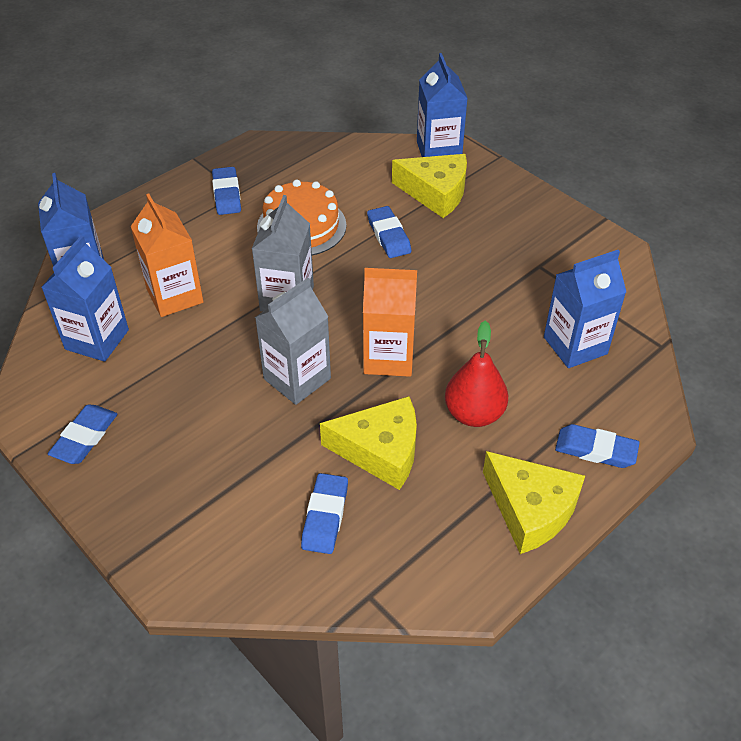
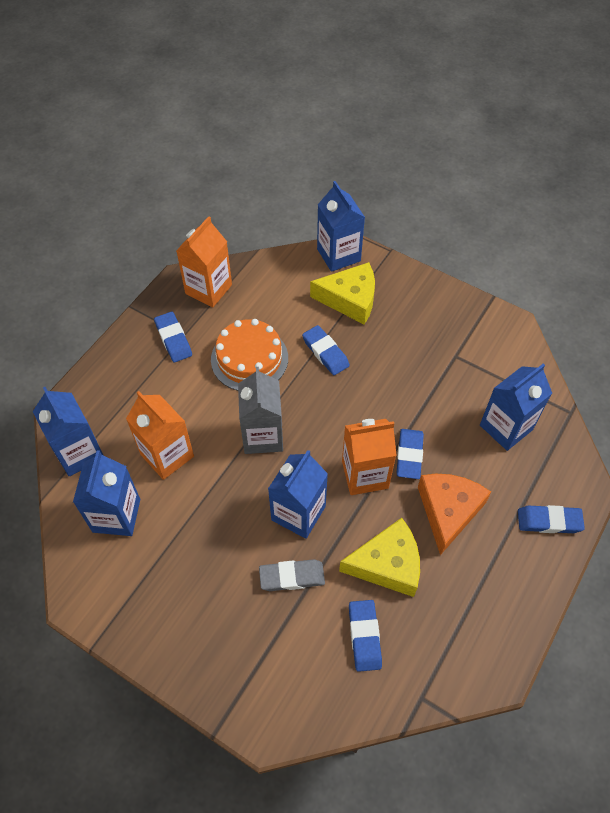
camera: 15 degrees left, 10 degrees up
(85, 437) = (143, 614): blue eraser -> blue eraser (409, 455)
(264, 438) = (292, 577): none -> grey eraser
(283, 157) = (208, 289): none -> orange carton
(297, 379) = (298, 513): grey carton -> blue carton
(474, 414) = (448, 511): red pear -> orange cheese
(530, 509) = (517, 588): yellow cheese -> none

